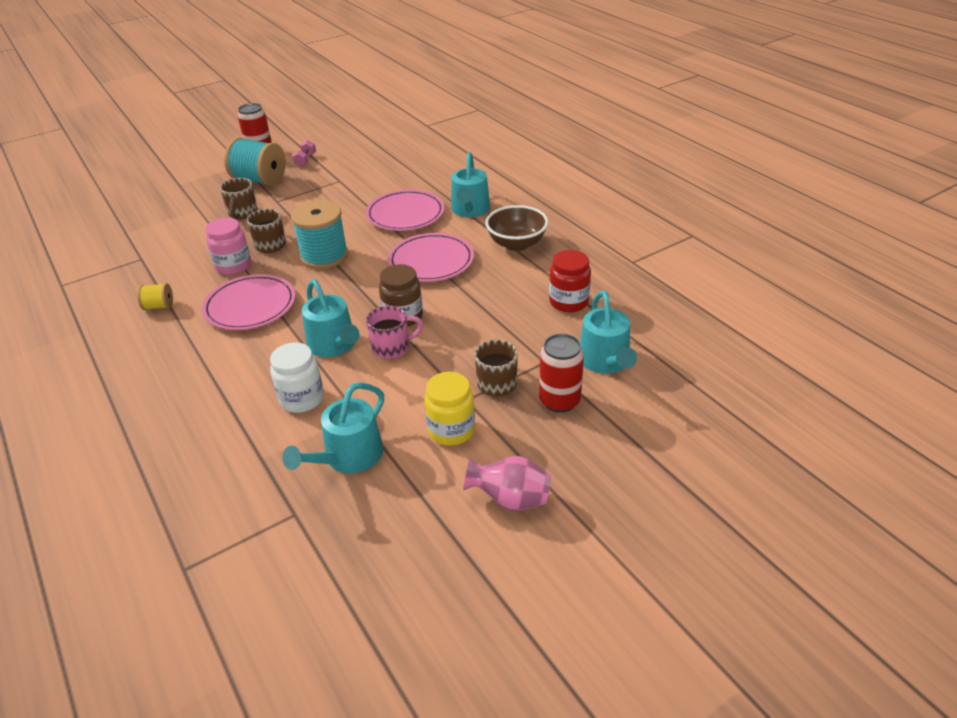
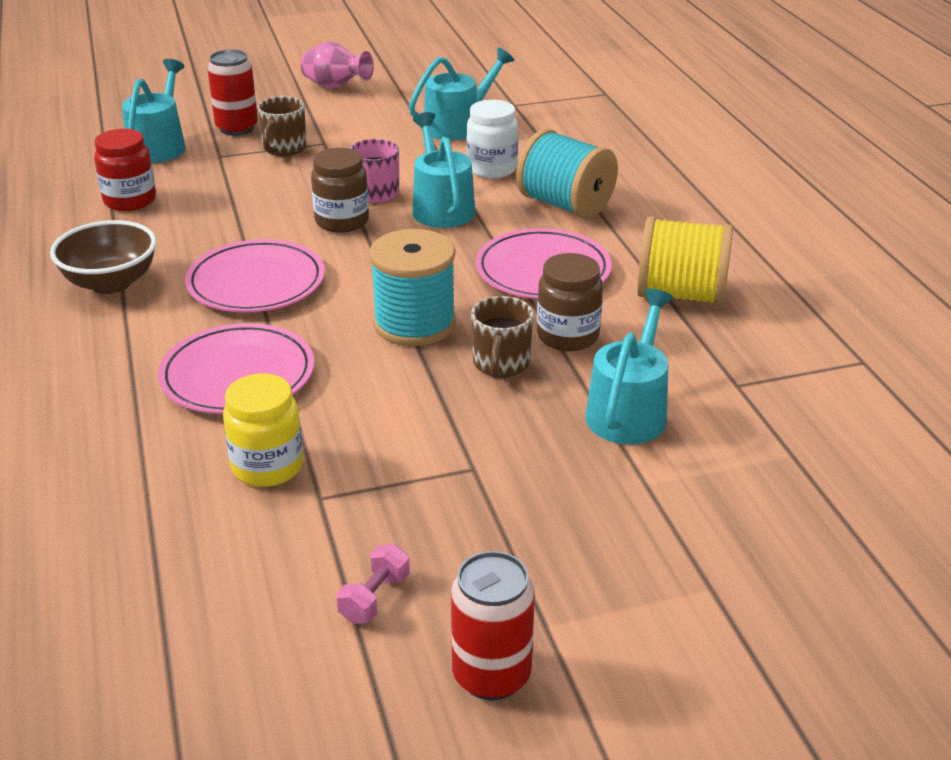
camera: 165 degrees left, 5 degrees down
(159, 306) = (680, 295): yellow spool -> yellow spool, size x2.07
(233, 266) = (568, 336): pink jar -> brown jar
(242, 213) = (549, 450): brown mug -> none
(259, 180) = (504, 548): turquoise spool -> turquoise spool (565, 205)
(451, 430) = (354, 126): yellow jar -> yellow jar (267, 466)
(470, 210) = (121, 358): turquoise watering can -> turquoise watering can (629, 411)

